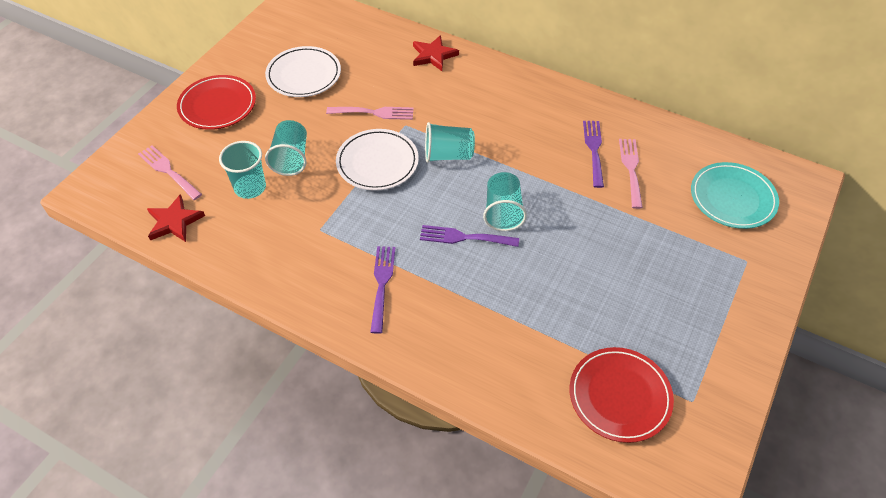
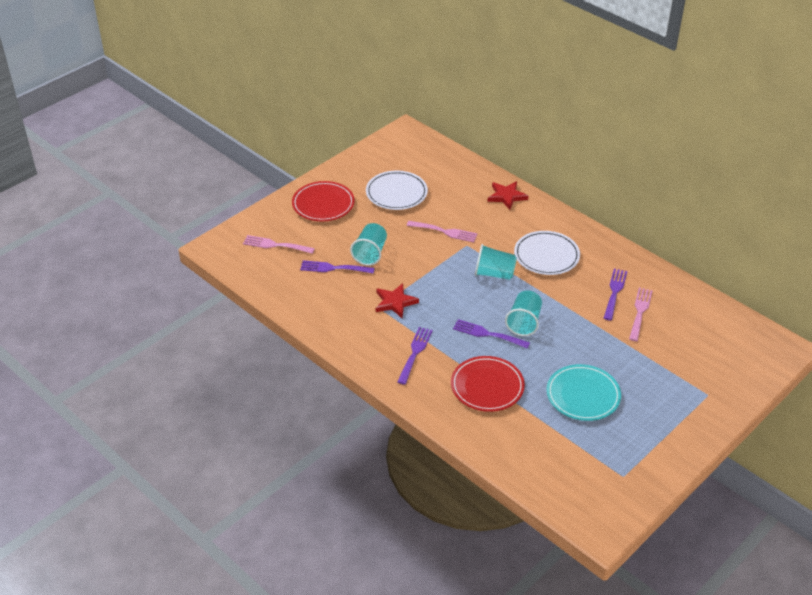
camera: 15 degrees right, 10 degrees down
(168, 171) = (275, 245): pink fork -> pink fork turned 45 degrees counterclockwise
(174, 221) = (272, 281): red star -> red star (395, 302)
(250, 187) = (334, 268): turquoise cup -> purple fork
(377, 162) = (436, 269): white plate -> white plate (546, 256)
(619, 396) = (568, 461): red plate -> red plate (487, 386)
(732, 198) = (716, 349): turquoise plate -> turquoise plate (583, 395)

